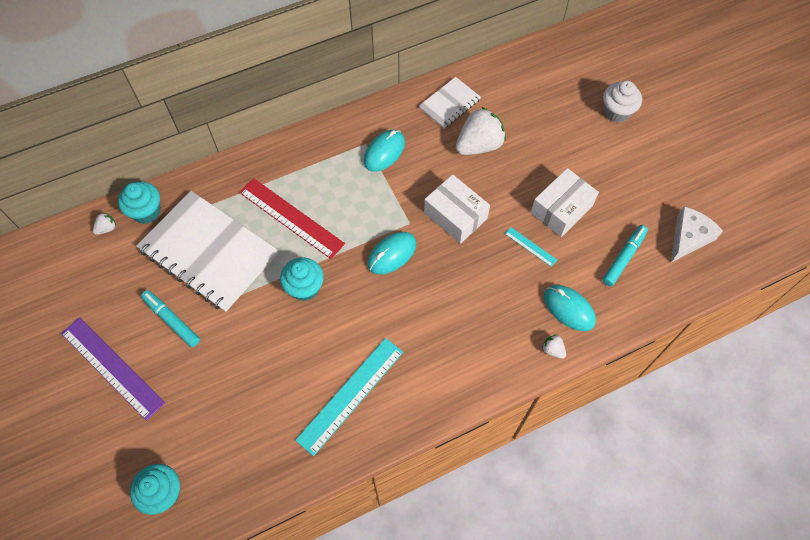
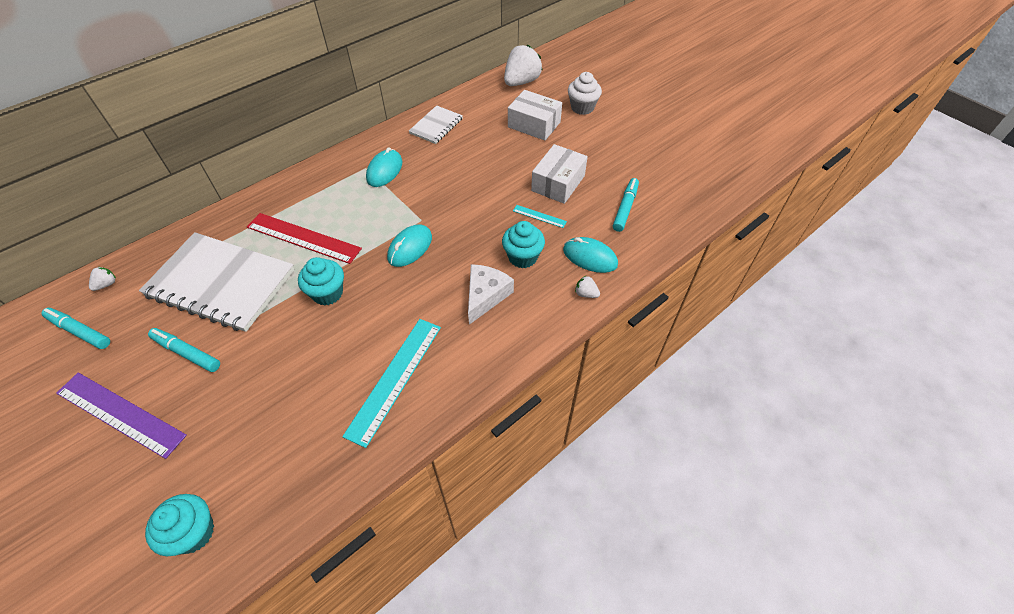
camera: 15 degrees left, 10 degrees down
(82, 274) = (80, 331): none -> turquoise marker
(146, 211) = (149, 261): turquoise cupcake -> turquoise cupcake (522, 257)
(455, 215) = (463, 206): white box -> white box (534, 124)
(479, 145) = (470, 150): white strawberry -> white strawberry (521, 82)
(688, 238) = (675, 183): white cheese -> white cheese (486, 296)

